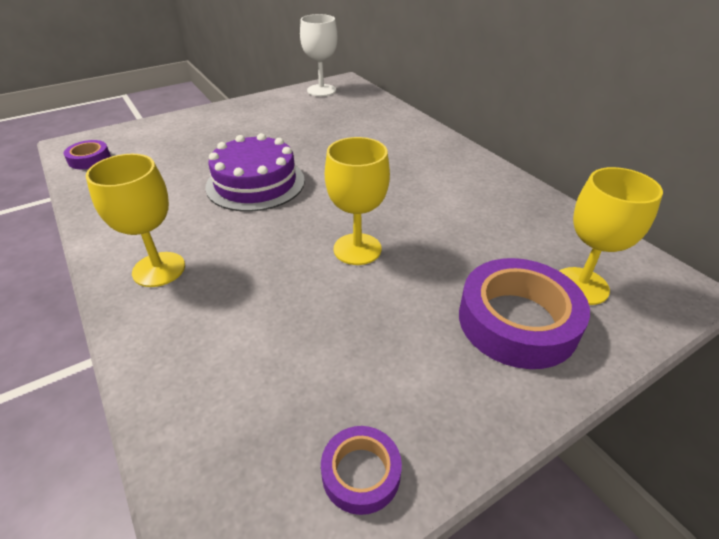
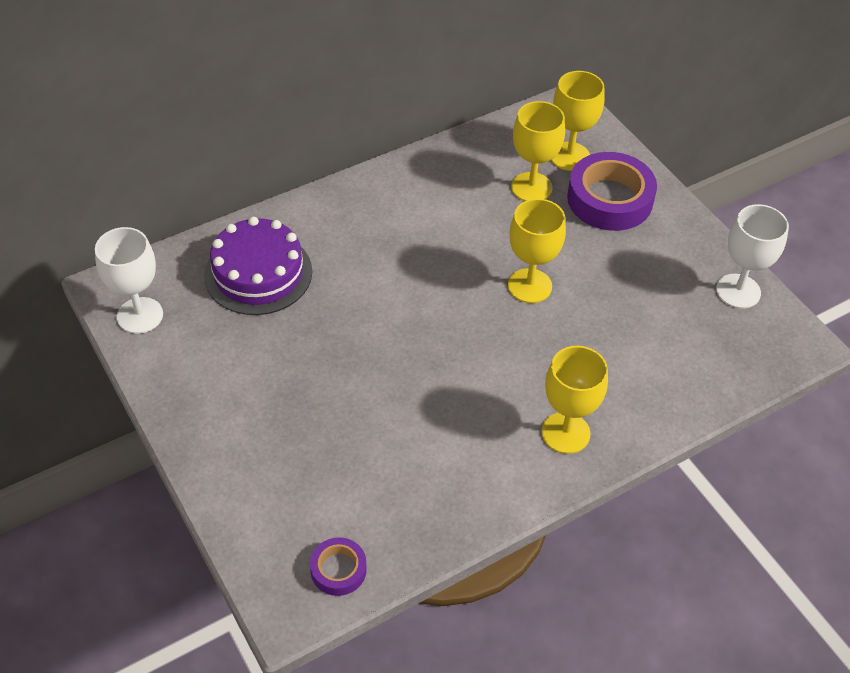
camera: 90 degrees left, 10 degrees up
(255, 183) = (411, 372): purple cake -> purple cake (258, 273)
(361, 473) = (738, 291): purple tape -> white goblet
(509, 253) = (531, 187): none -> yellow goblet

